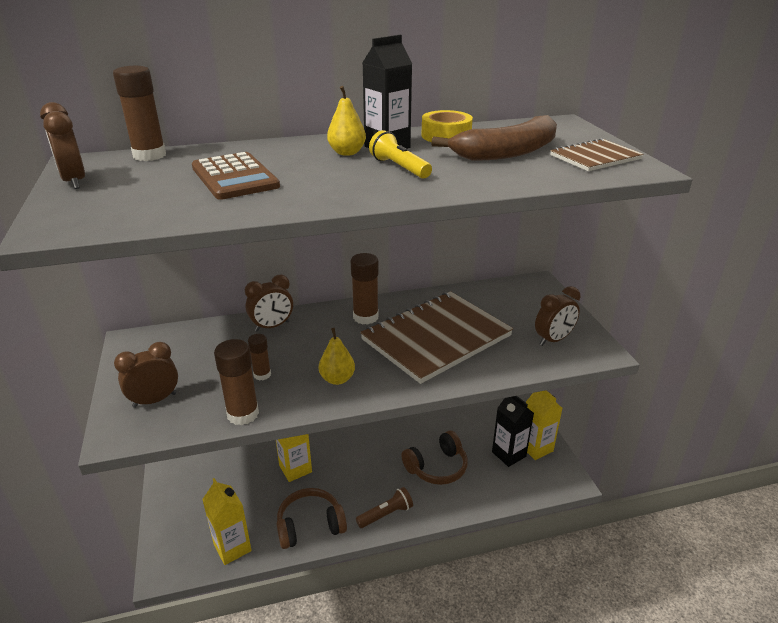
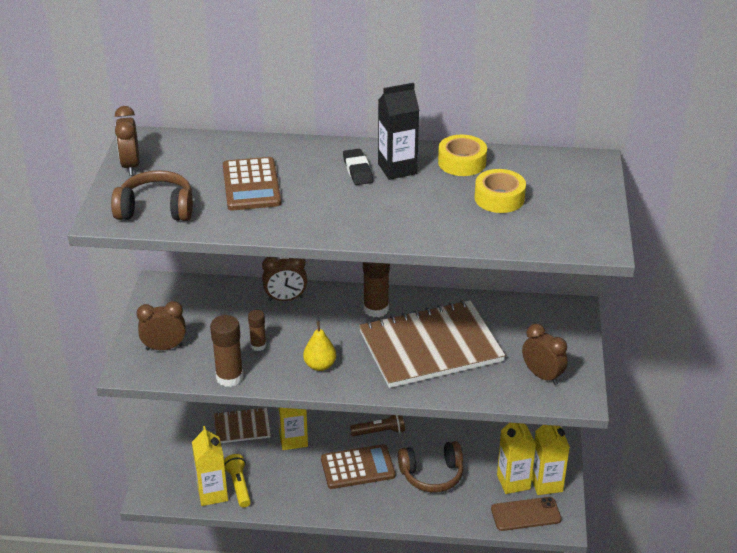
camera: 20 degrees right, 5 degrees up
(149, 155) = (195, 141): brown glue stick -> none
(310, 526) = (287, 494): brown headphones -> brown headphones (156, 209)
(347, 153) = (357, 170): yellow pear -> black eraser
(367, 479) = (357, 467): none -> brown calculator
(386, 514) = (361, 504): brown flashlight -> brown flashlight (379, 432)
(399, 168) = (389, 200): yellow flashlight -> yellow flashlight (239, 486)
(507, 152) = (499, 198): brown banana -> yellow tape
(508, 454) = (513, 482): black carton -> yellow carton
(535, 480) = (526, 514): none -> brown phone
(553, 340) = (542, 376): brown clock -> brown clock turned 120 degrees counterclockwise
(595, 157) = (573, 221): brown notebook -> brown notebook (242, 427)

